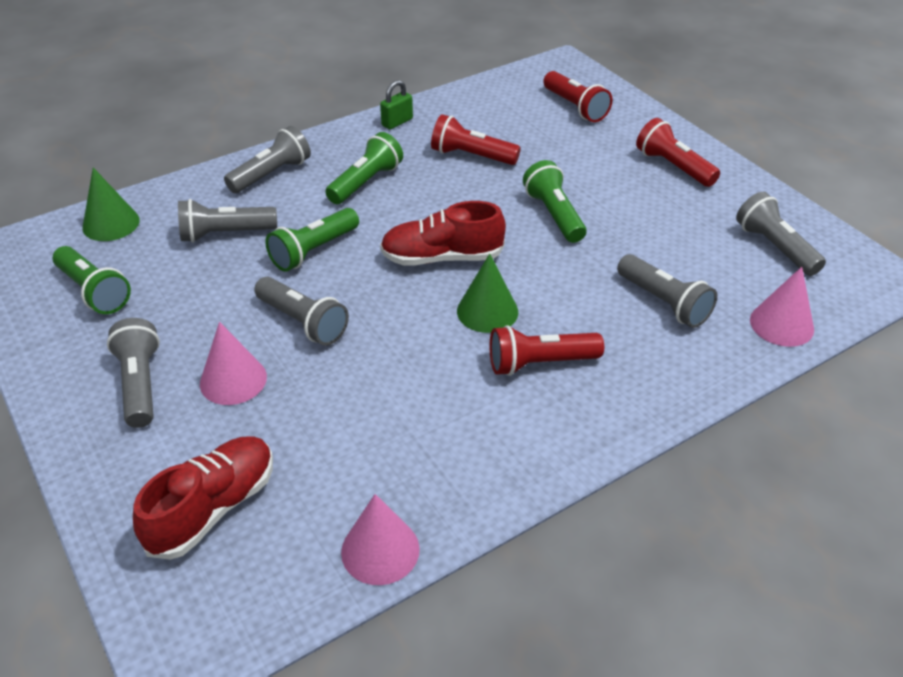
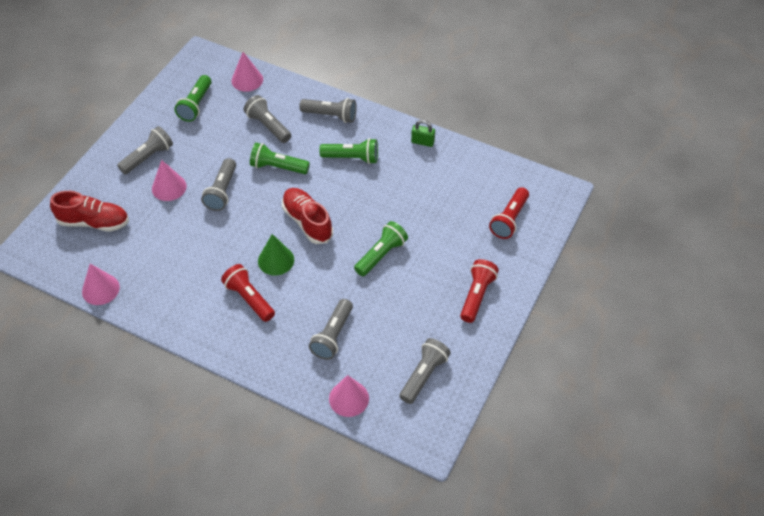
camera: 60 degrees right, 10 degrees up
(111, 223) = (247, 80): green cone -> pink cone
(471, 156) = (413, 192): red flashlight -> none

